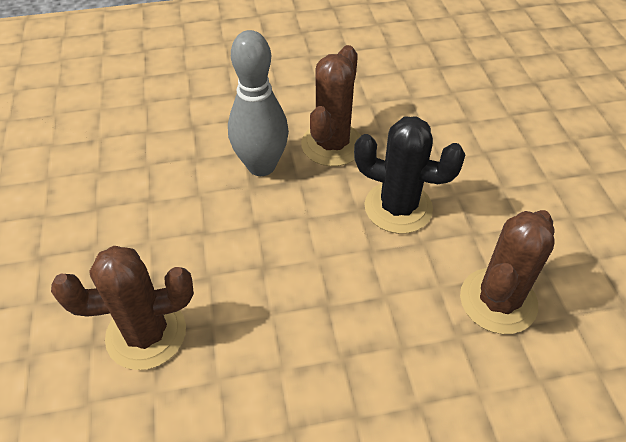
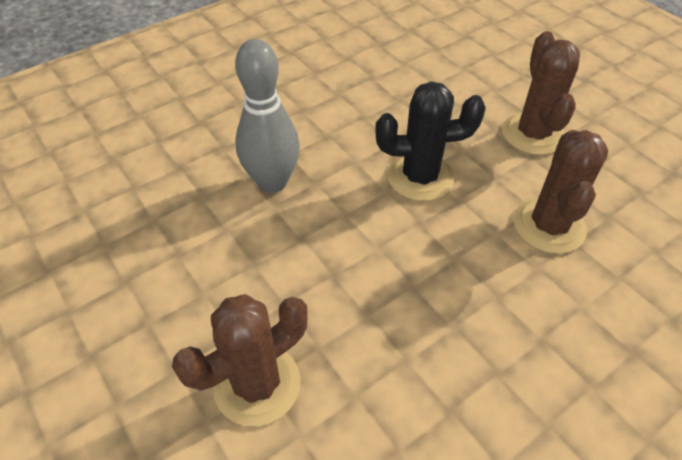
camera: 25 degrees left, 0 degrees up
(332, 144) = (327, 141): brown cactus -> brown cactus (533, 134)

